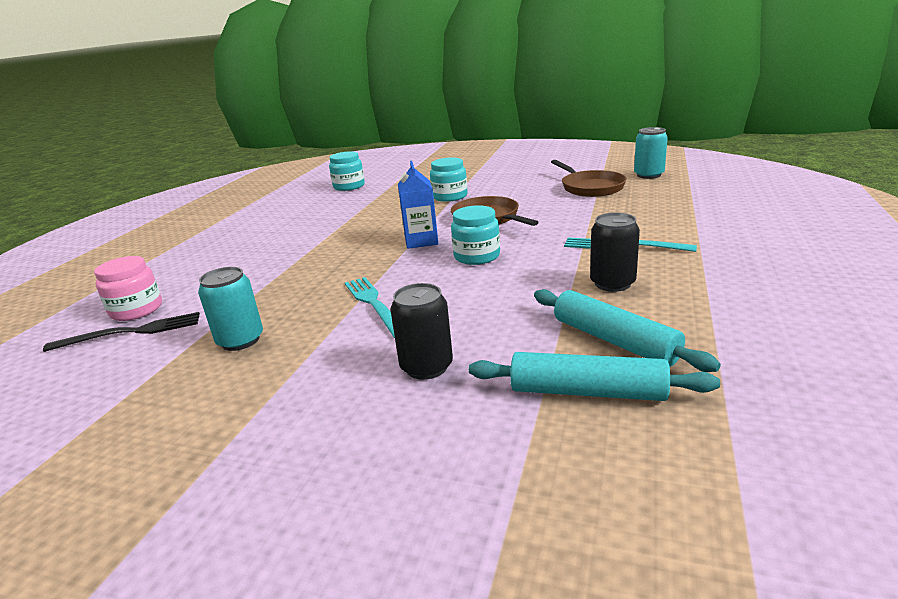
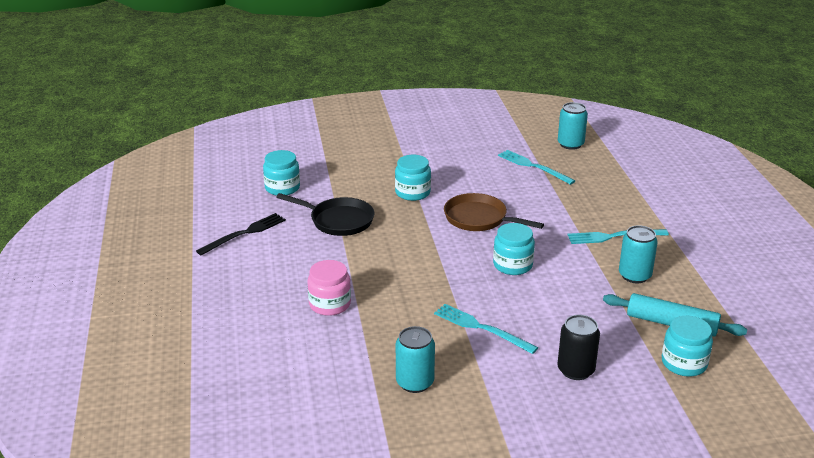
camera: 30 degrees left, 5 degrees up
(131, 332) = (305, 398): black fork -> black fork (244, 233)
(136, 310) = (274, 377): pink jar -> pink jar (330, 304)
(361, 209) = (338, 220): none -> black pan
(421, 241) = (447, 255): blue carton -> none
(587, 392) = (684, 363): turquoise rolling pin -> turquoise jar
(590, 187) = (533, 166): brown pan -> turquoise fork
(612, 283) = (634, 275): black can -> turquoise can

